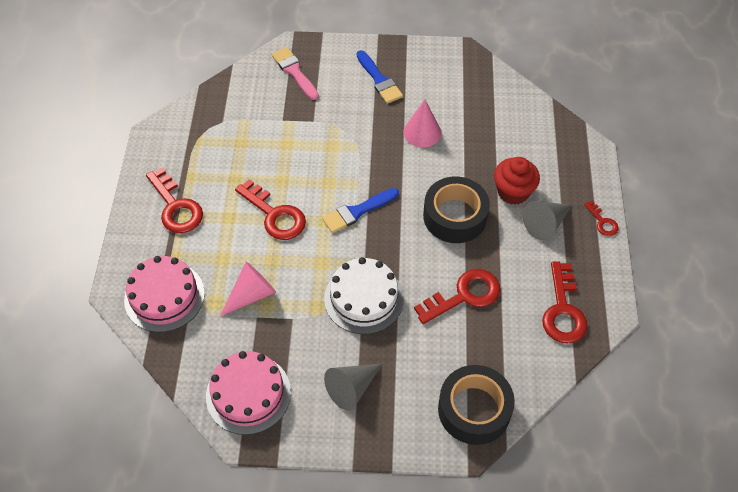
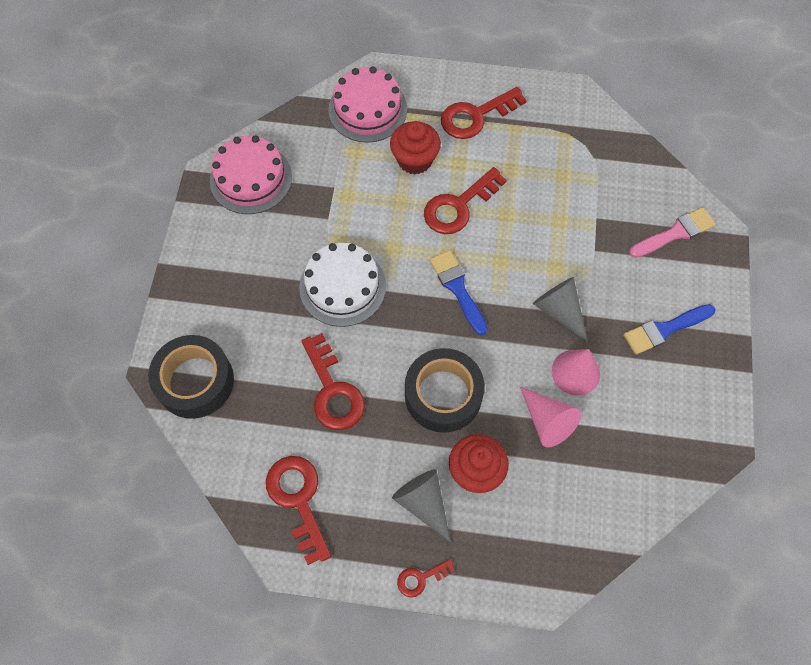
camera: 95 degrees right, 10 degrees up
(225, 252) = (415, 160): none -> red cupcake
(251, 294) = (360, 183): pink cone -> pink cone (547, 421)
(352, 388) = (240, 267): grey cone -> grey cone (559, 311)
(563, 310) = (298, 499): red key -> red key turned 60 degrees clockwise

